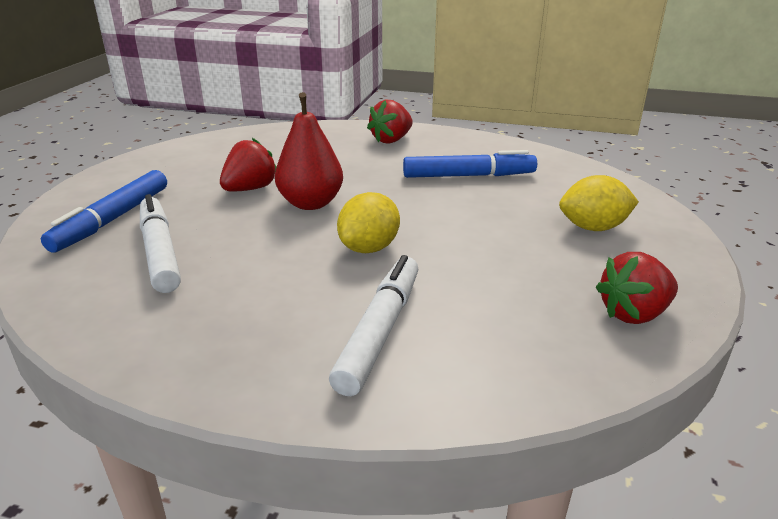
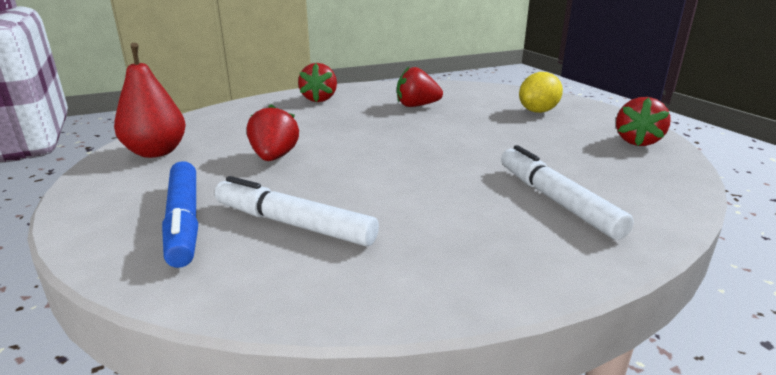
camera: 40 degrees left, 5 degrees down
(310, 203) = (347, 151): red pear -> red pear (156, 152)
(369, 248) = (447, 161): yellow lemon -> none
(467, 176) = (416, 106): blue marker -> red strawberry

